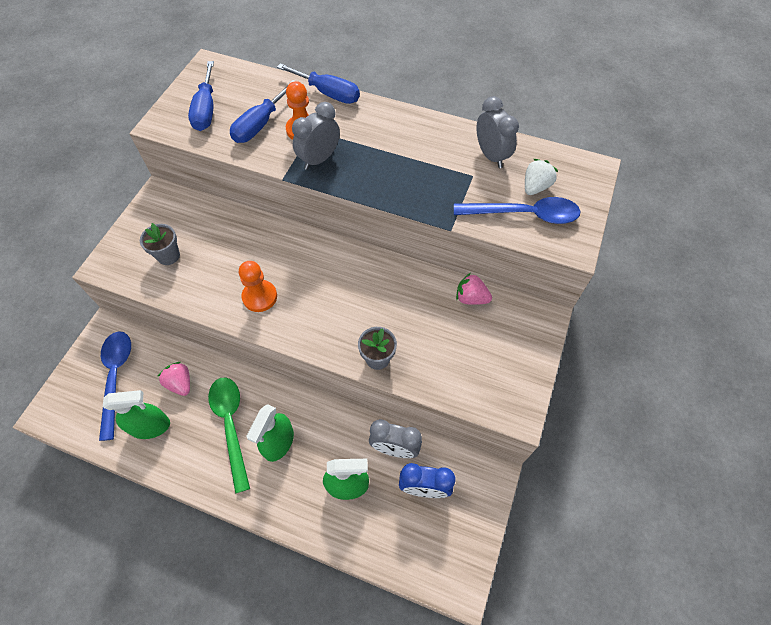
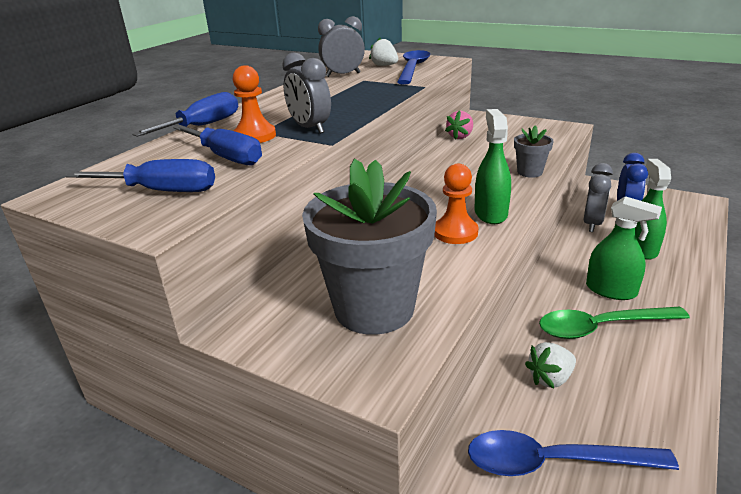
camera: 80 degrees left, 30 degrees down
(150, 426) = (628, 408): green spray bottle -> green spray bottle (490, 213)
(168, 256) = (374, 308): grey flower pot -> grey flower pot, size x2.21
(180, 383) = (550, 378): pink strawberry -> white strawberry

